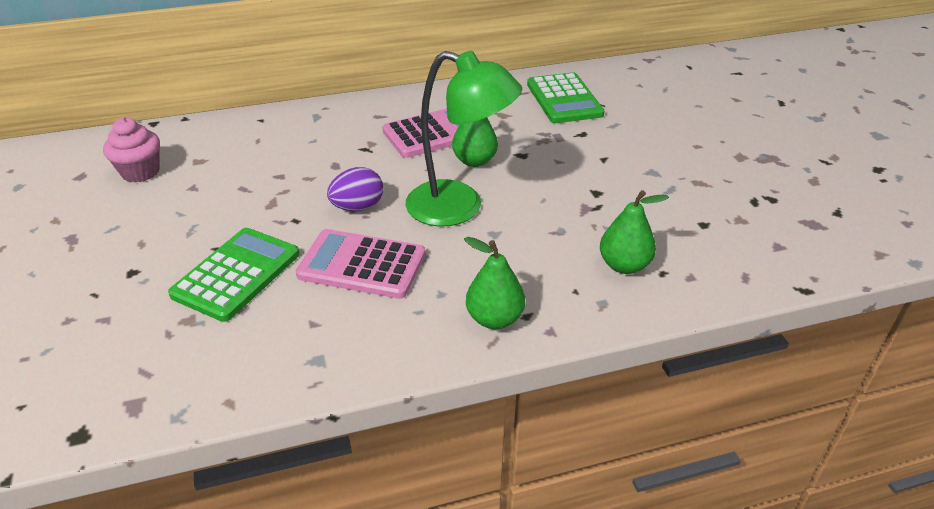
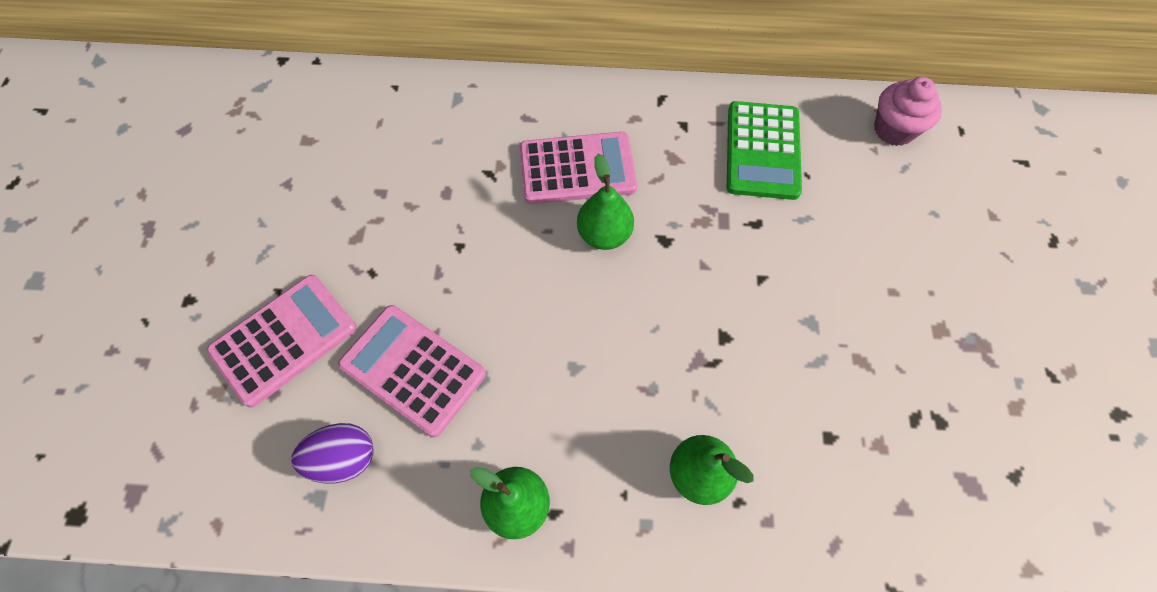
camera: 20 degrees right, 25 degrees up
(140, 172) = (243, 141): pink cupcake -> pink cupcake (894, 130)
(236, 274) = (284, 339): green calculator -> pink calculator
(357, 207) = (443, 273): purple egg -> purple egg (343, 459)
(459, 208) = (553, 311): green lamp -> none

